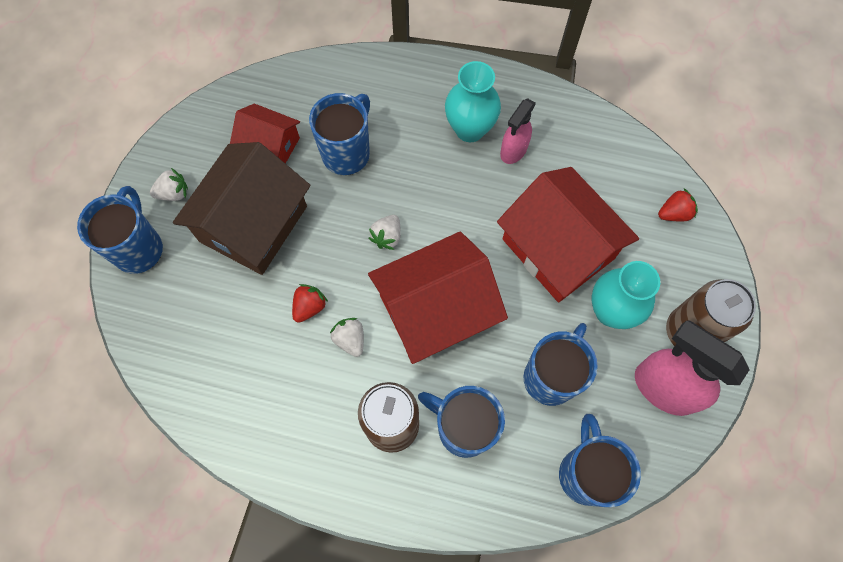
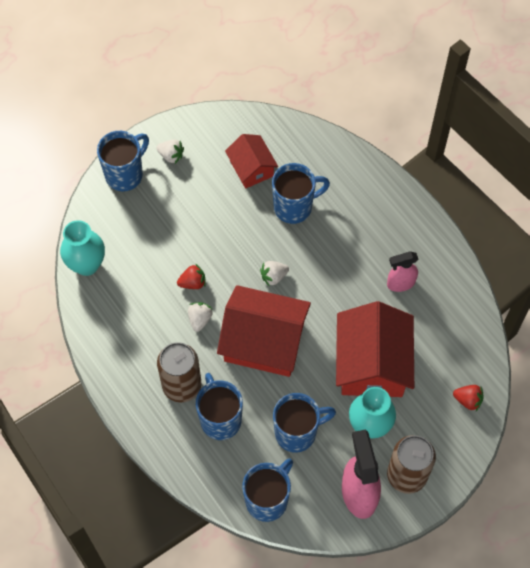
camera: 40 degrees right, 5 degrees down
(253, 224) = (202, 209): brown house -> none
(470, 129) = (385, 249): turquoise vase -> turquoise vase (86, 264)

